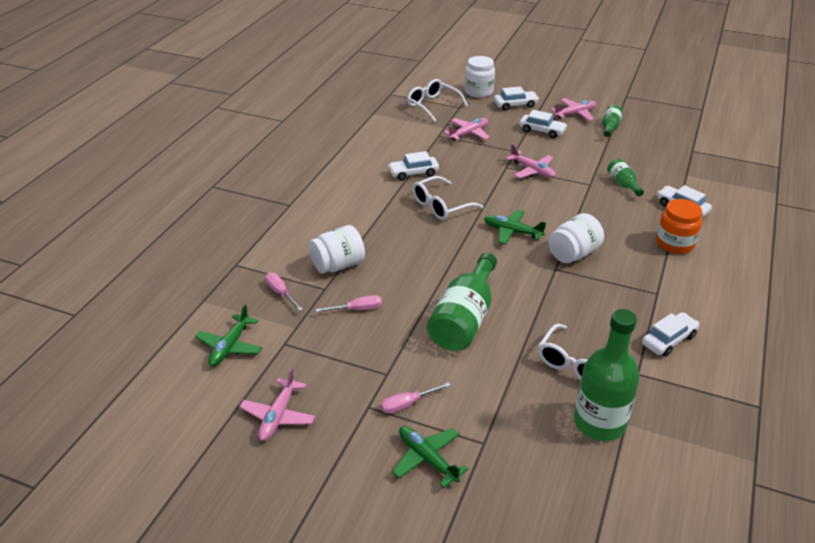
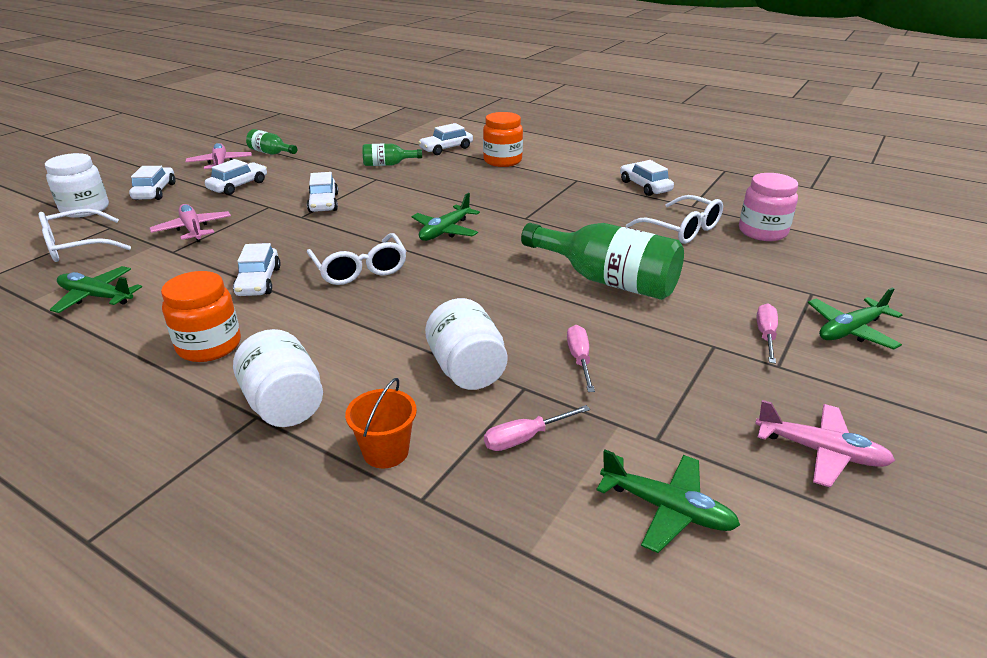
camera: 80 degrees left, 5 degrees down
(267, 248) = (386, 451): none -> orange bucket
(344, 176) = (209, 346): none -> orange jar
(381, 129) = (96, 297): none -> green plane
(407, 404) = (765, 335): pink screwdriver -> pink screwdriver turned 150 degrees counterclockwise
(532, 171) = (323, 203): pink plane -> white car
(573, 254) = (502, 205): white jar -> white jar (284, 405)
(599, 422) = (762, 232): green bottle -> pink jar

